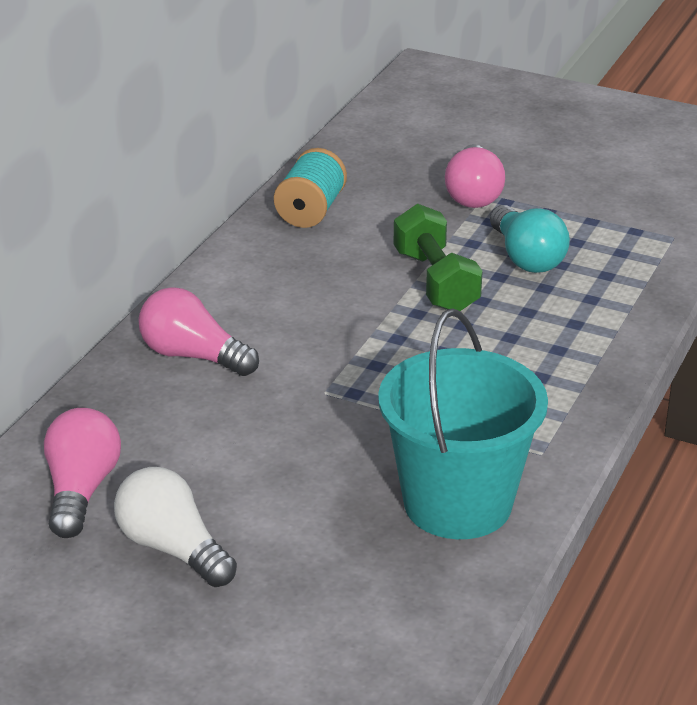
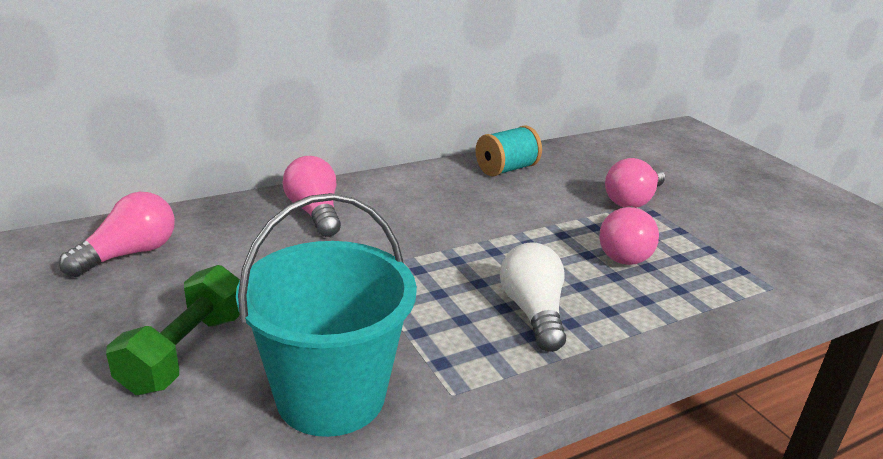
camera: 35 degrees right, 5 degrees down
(172, 548) = (110, 316): white light bulb -> white light bulb (533, 312)
(435, 282) = (534, 238): green dumbbell -> green dumbbell (185, 352)
(526, 257) = (624, 251): turquoise light bulb -> pink light bulb

